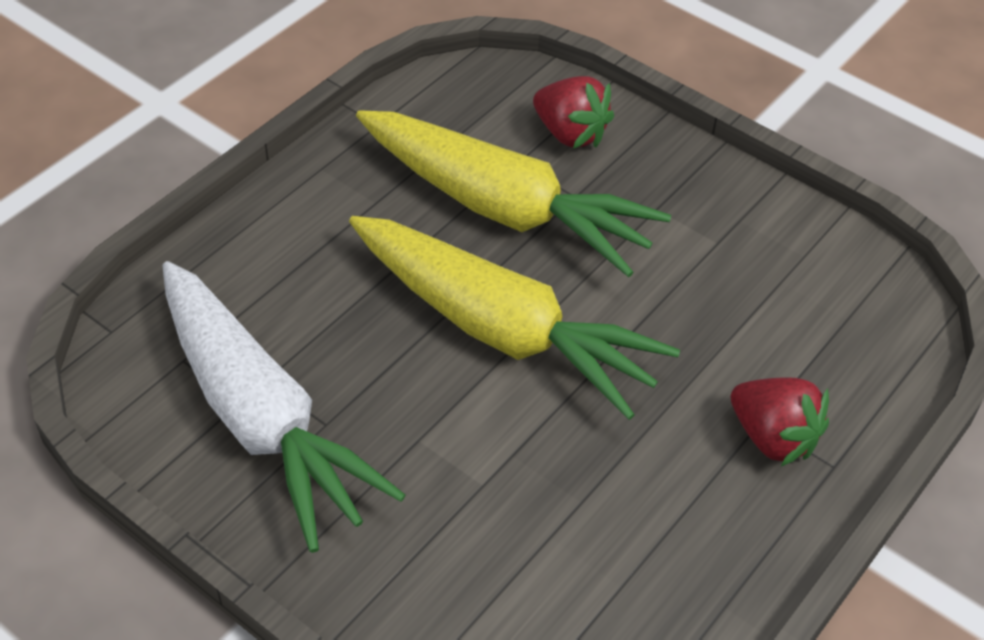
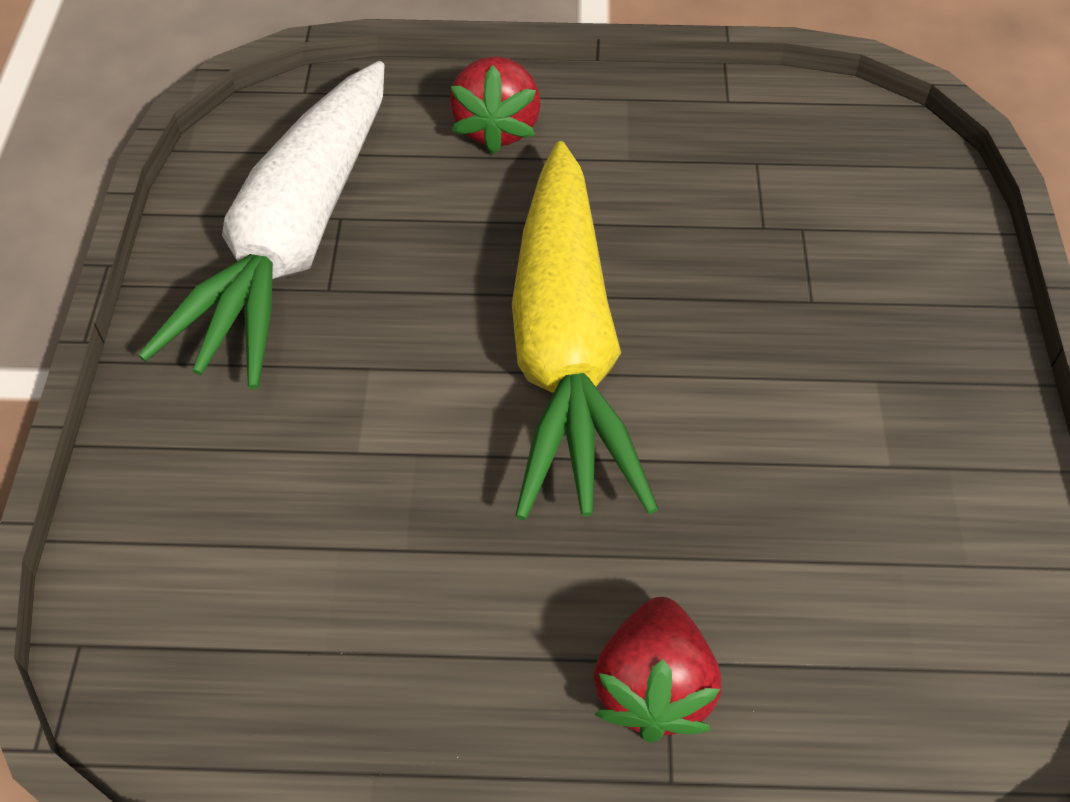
camera: 55 degrees right, 5 degrees up
(503, 208) = (727, 254): yellow carrot -> none
(570, 134) = (893, 245): red strawberry -> red strawberry (497, 128)

